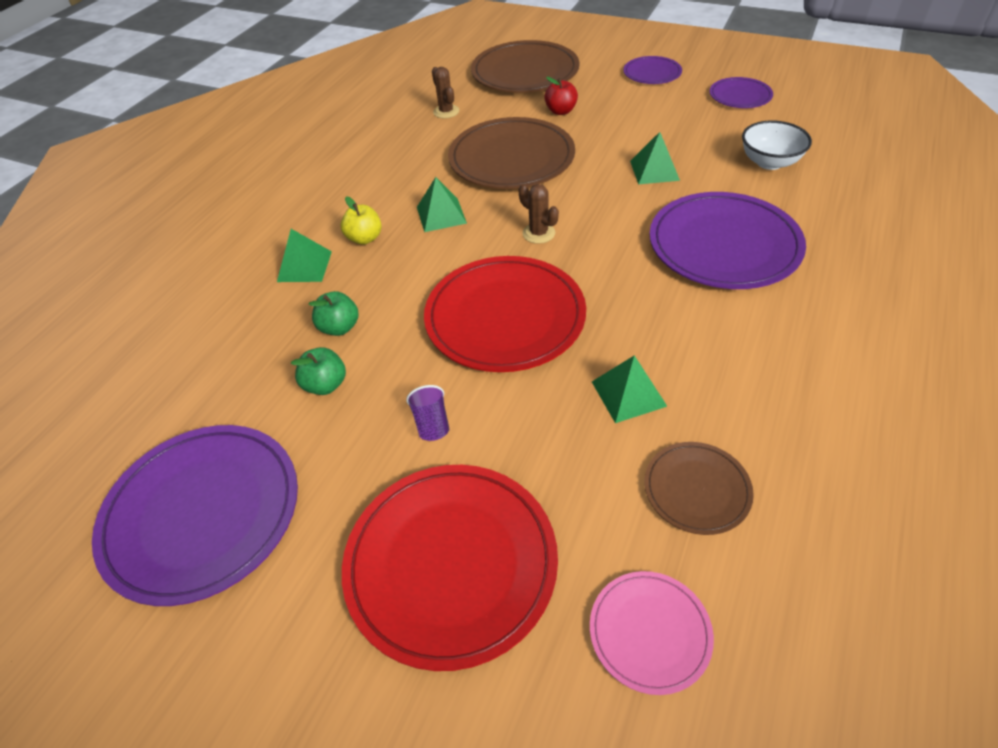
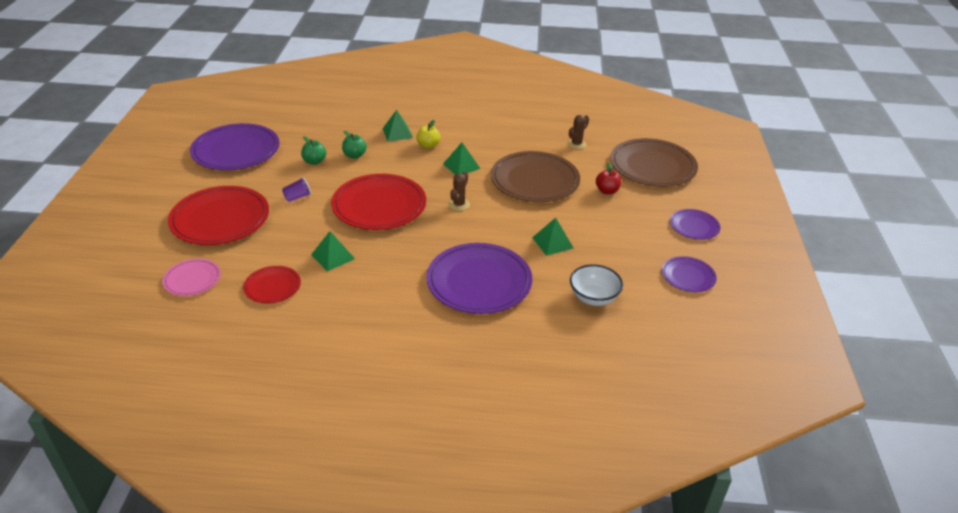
camera: 65 degrees right, 10 degrees down
(696, 489) = (272, 286): brown plate -> red plate

